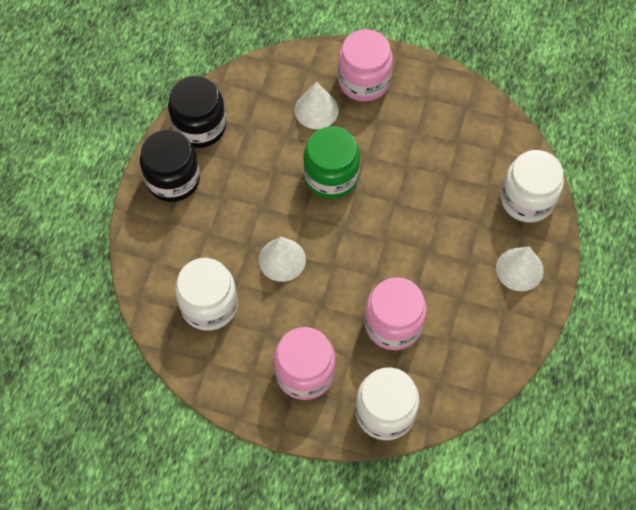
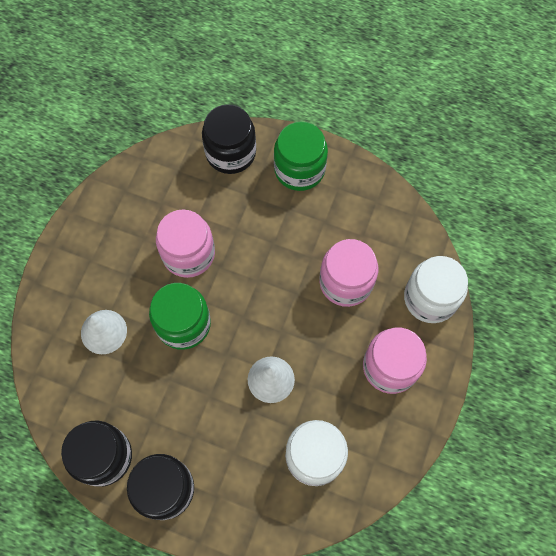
camera: 85 degrees left, 5 degrees up
(364, 81) = (77, 281): pink jar -> pink jar (188, 254)
(519, 269) = (299, 169): white cone -> green jar
(527, 199) = (230, 153): white jar -> black jar

